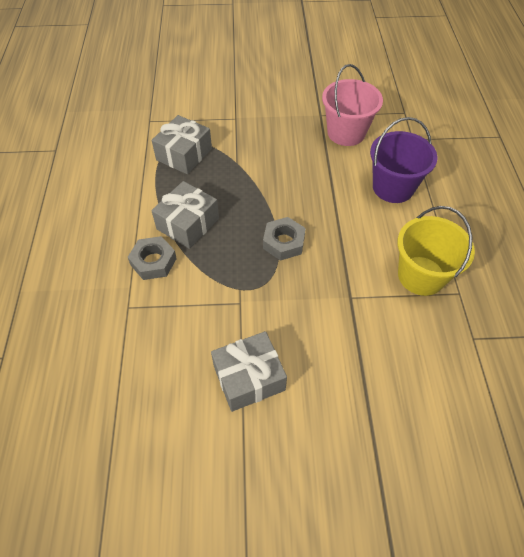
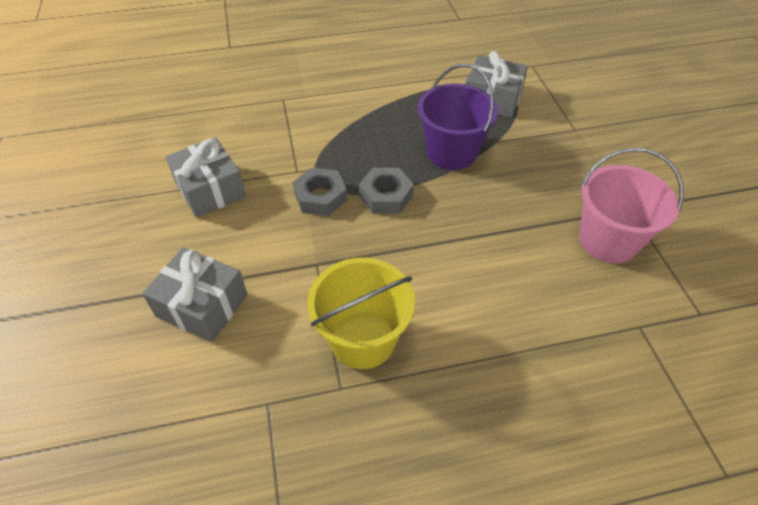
camera: 80 degrees right, 5 degrees down
(153, 261) = (337, 104): grey nut -> grey nut (320, 197)
(188, 224) = (392, 118): grey gift -> grey gift (202, 305)
(393, 187) = (518, 302): purple bucket -> purple bucket (451, 152)

